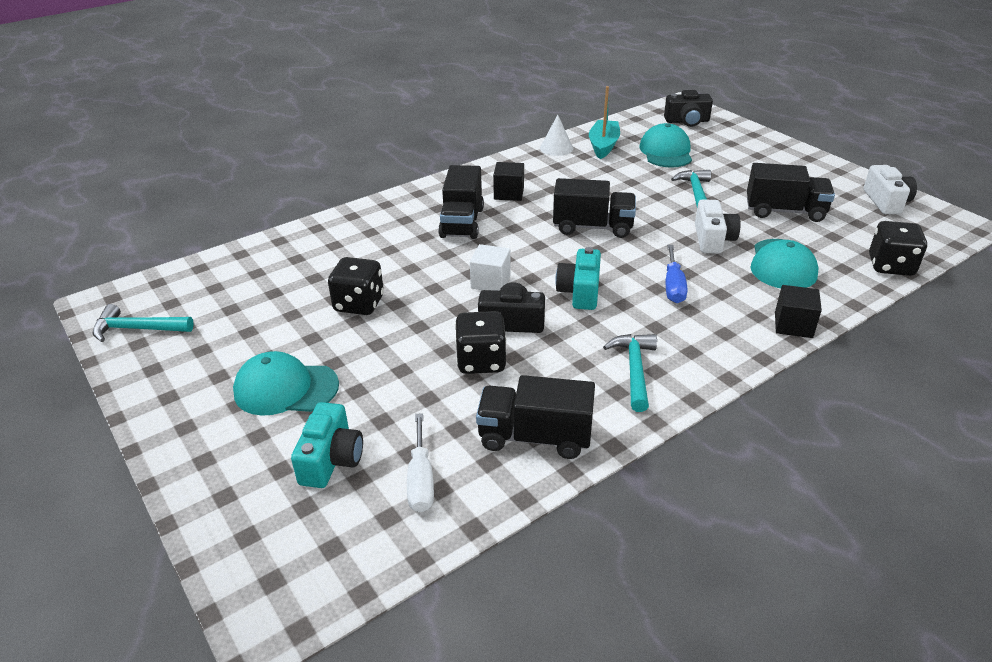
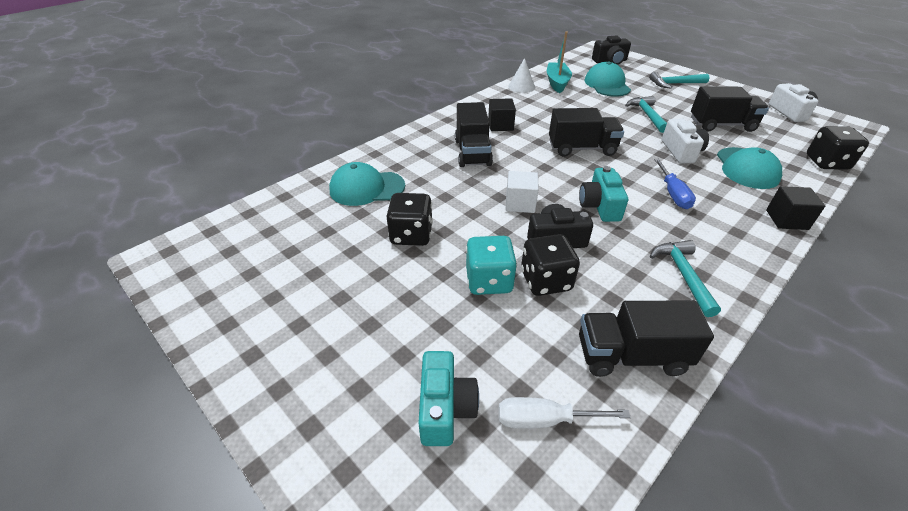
camera: 10 degrees left, 5 degrees up
(138, 329) = (202, 282): turquoise hammer -> turquoise hammer (675, 84)
(286, 388) = (371, 331): turquoise cap -> turquoise cap (367, 188)
(421, 356) = (489, 281): none -> turquoise dice
(421, 479) = (544, 420): white screwdriver -> white screwdriver turned 105 degrees clockwise

